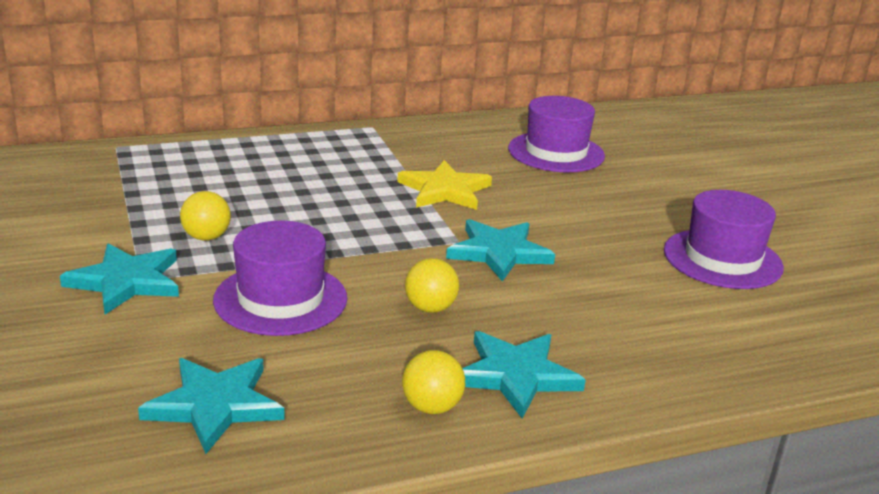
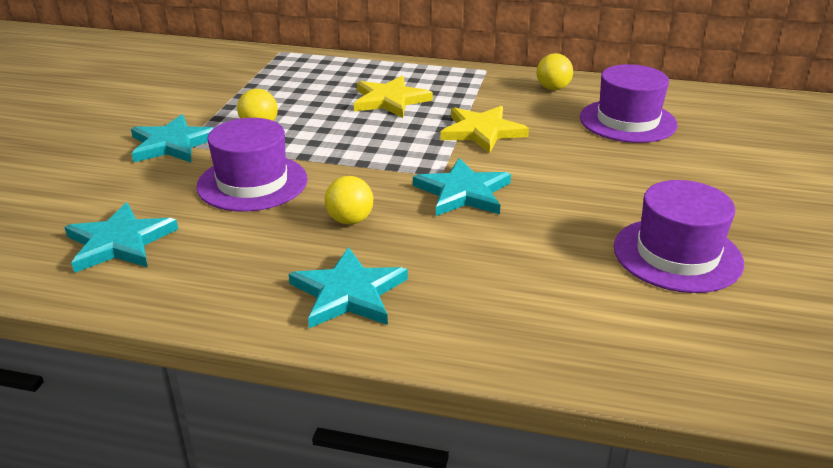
camera: 35 degrees right, 5 degrees up
(315, 178) = (390, 100): none -> yellow star
(431, 407) = (254, 294): yellow ball -> yellow ball (553, 88)

